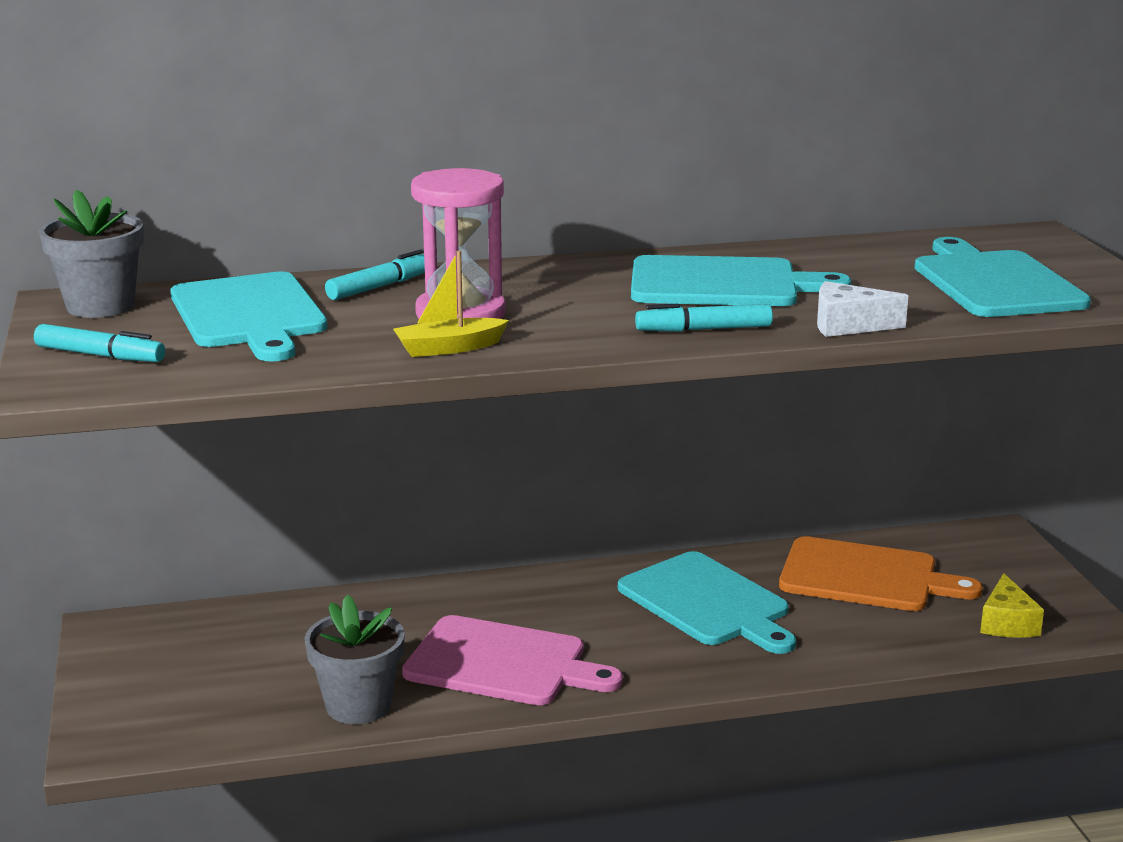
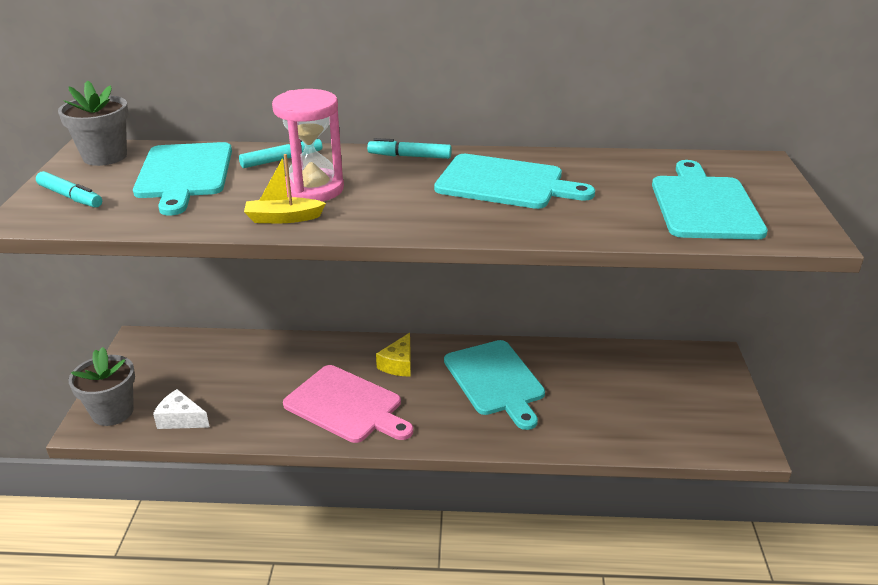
camera: 15 degrees right, 10 degrees up
(358, 705) = (246, 422): grey flower pot -> grey flower pot (112, 412)
(704, 329) = (464, 223): turquoise marker -> turquoise marker (409, 156)
(848, 325) = (569, 232): white cheese -> white cheese (181, 419)
(865, 577) = (608, 377): orange cutting board -> none
(1007, 623) = (689, 431): yellow cheese -> yellow cheese (398, 364)

